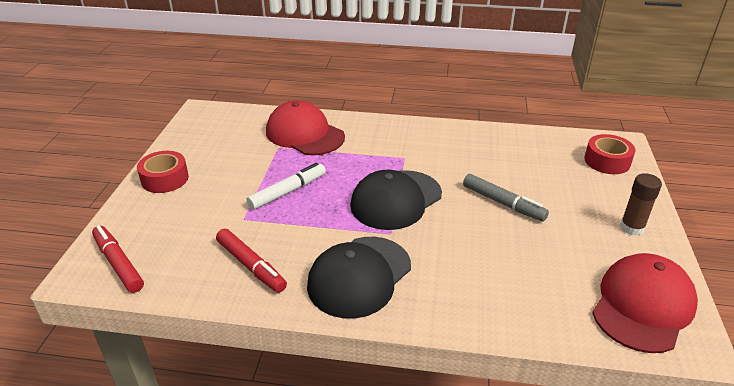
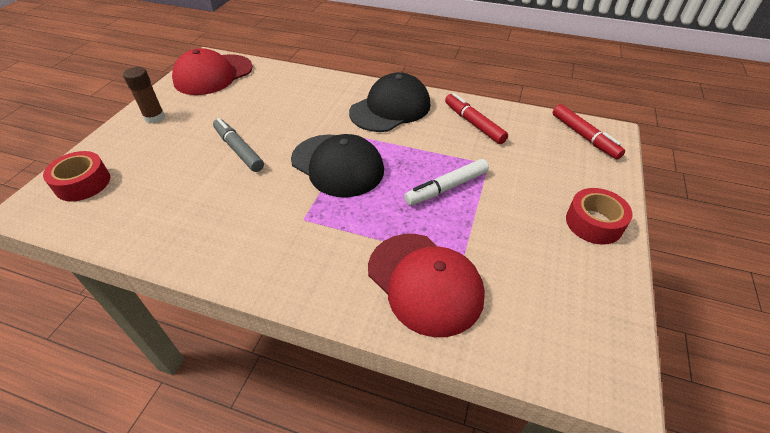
camera: 170 degrees left, 10 degrees up
(396, 200) = (337, 165): black cap -> black cap turned 75 degrees clockwise

